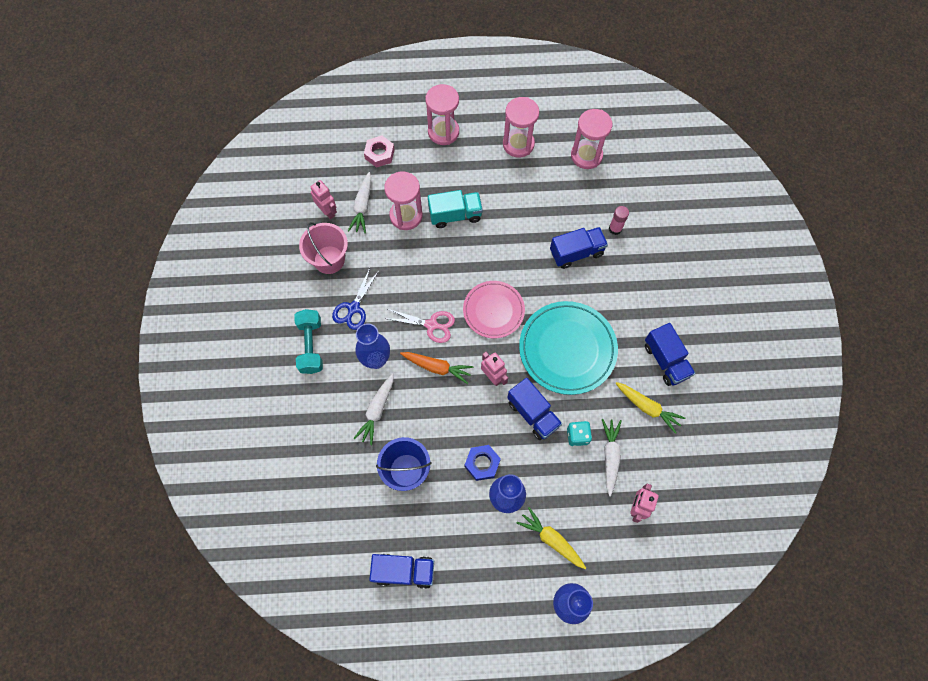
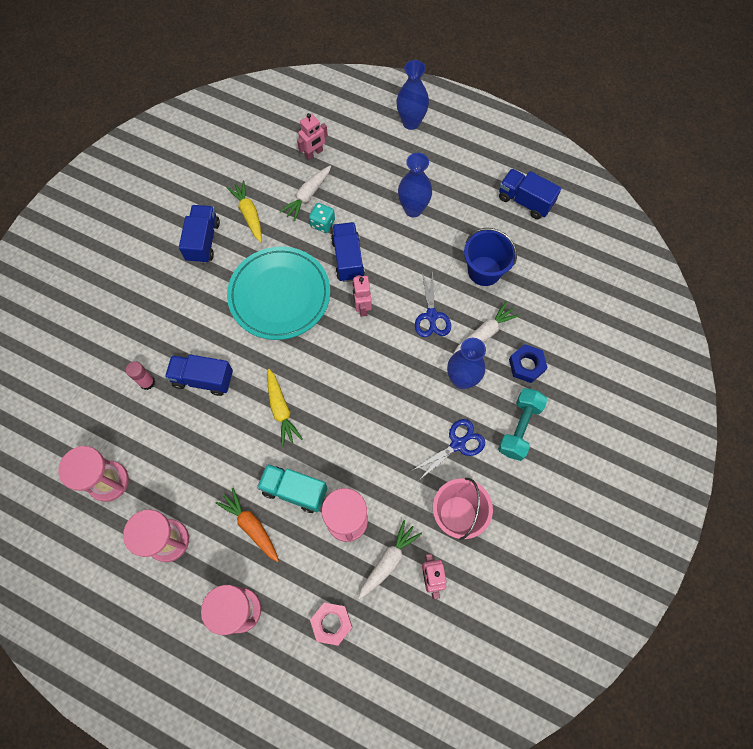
camera: 150 degrees left, 0 degrees up
(430, 401) = (431, 316): none -> blue scissors
(431, 325) = (390, 385): pink scissors -> none
(437, 367) = (408, 342): orange carrot -> orange carrot (251, 526)
(482, 463) = (416, 243): blue nut -> blue nut (526, 365)
(493, 310) = (322, 366): pink plate -> none
(551, 539) = (395, 165): yellow carrot -> yellow carrot (281, 410)

